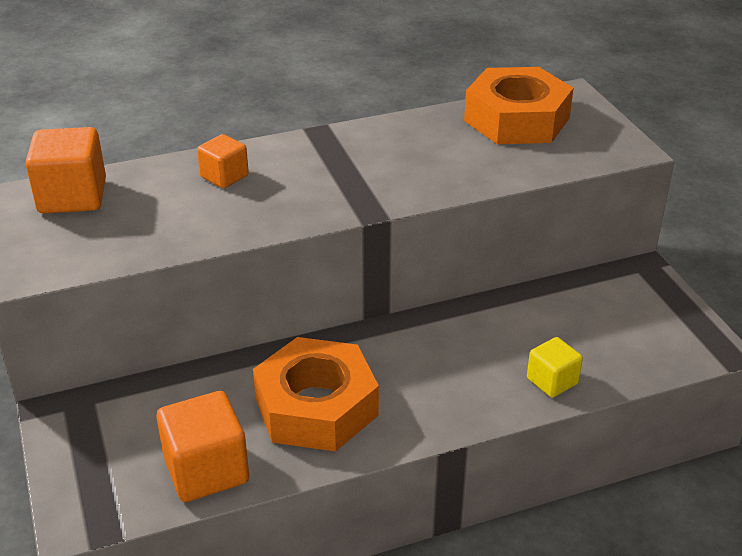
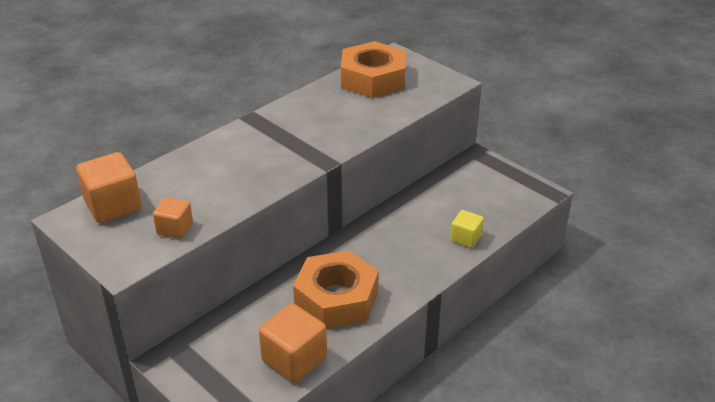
camera: 25 degrees left, 0 degrees up
(224, 176) = (211, 164): orange cube -> orange cube (175, 229)

